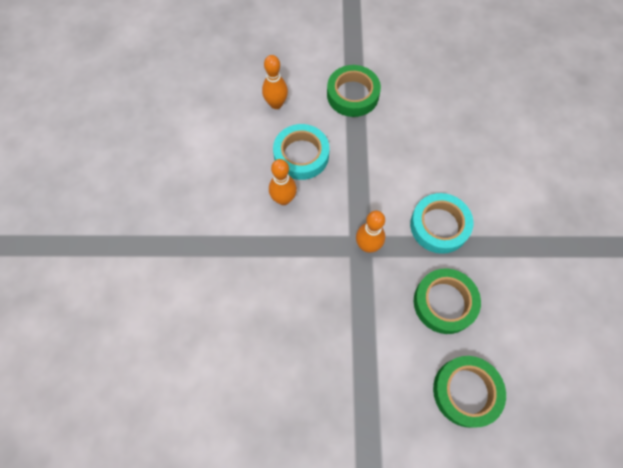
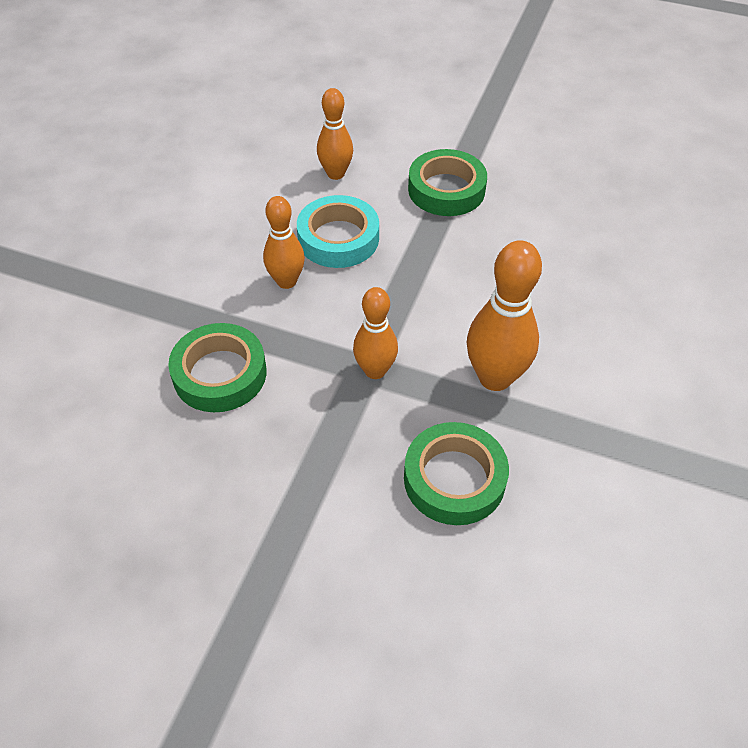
camera: 20 degrees right, 15 degrees down
(439, 226) = (495, 377): turquoise tape -> orange bowling pin
(466, 392) = (430, 612): green tape -> green tape (220, 374)

